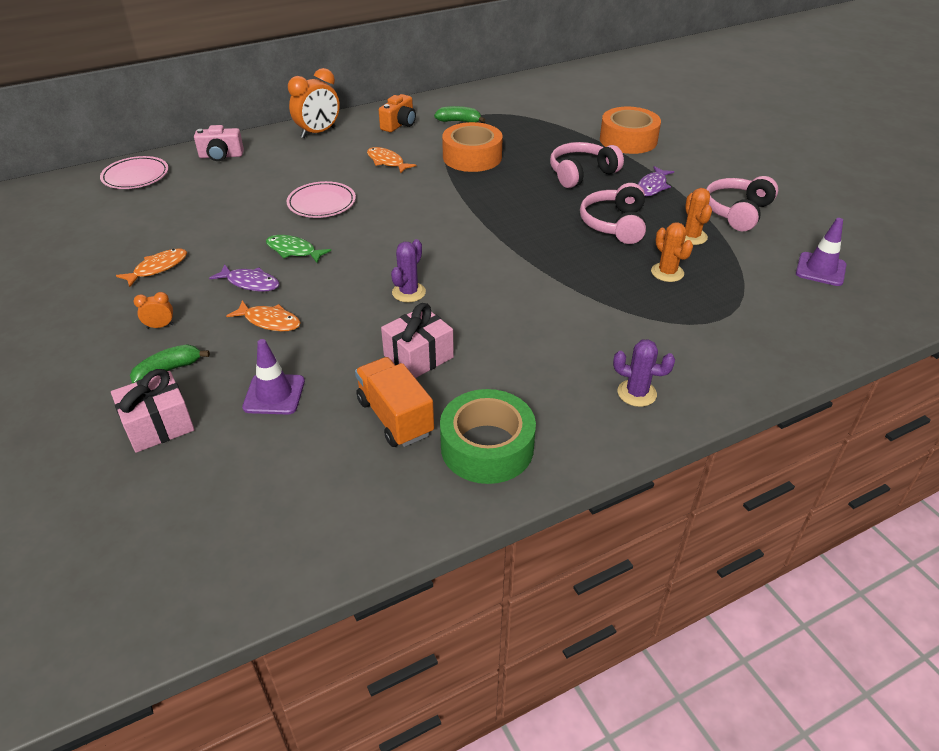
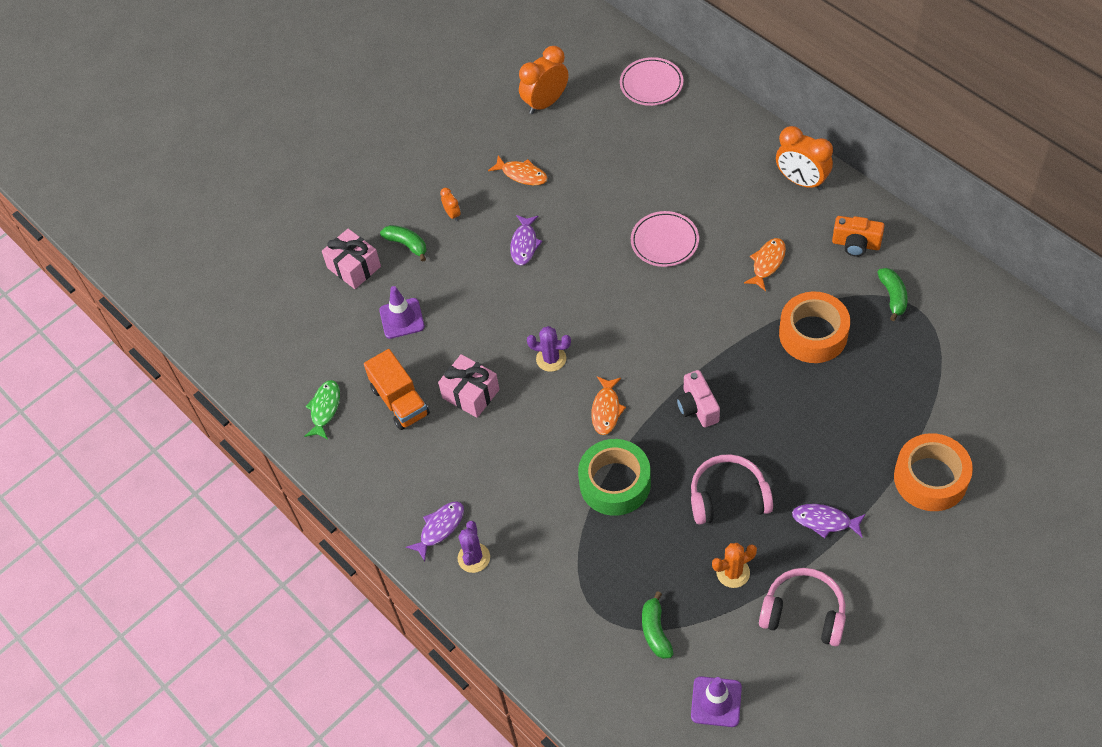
camera: 80 degrees right, 15 degrees up
(82, 236) = (545, 103): none -> orange clock
(221, 156) = (716, 126): pink camera -> pink camera (697, 407)
(269, 321) = (481, 279): orange fish -> orange fish (606, 410)
(294, 251) = (580, 253): green fish -> green fish (325, 409)
(395, 417) = (400, 401): orange truck -> orange truck turned 105 degrees clockwise
(487, 447) = (386, 468): green tape -> green tape (615, 483)
(581, 173) = (823, 446): pink headphones -> none
(589, 414) = (440, 528): none -> purple fish
(667, 272) = (657, 558): orange cactus -> none
(745, 288) = (655, 631): none -> green banana

